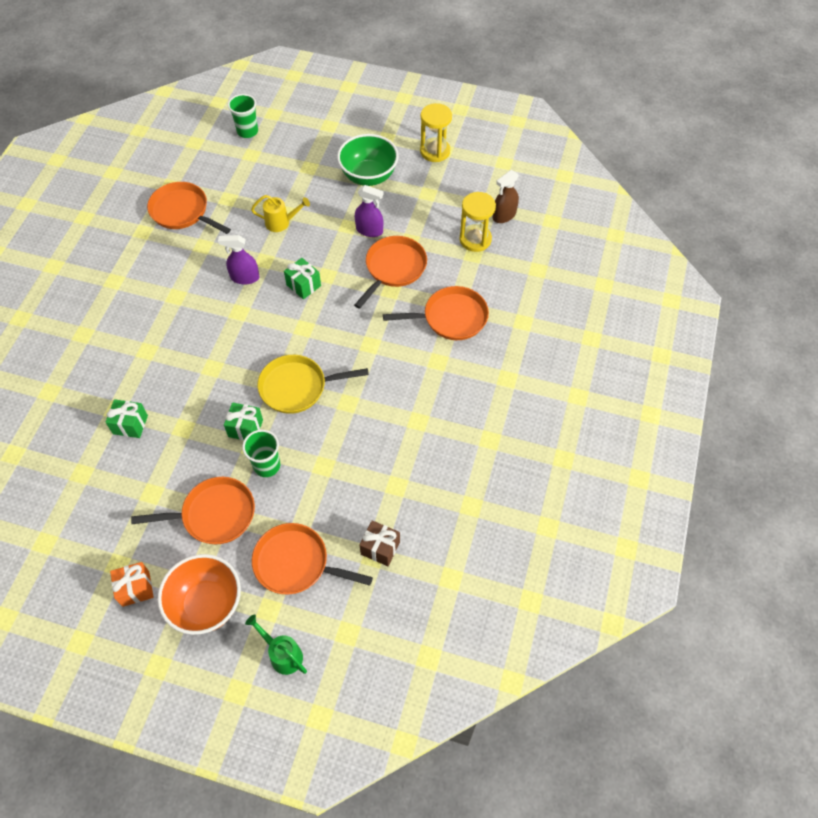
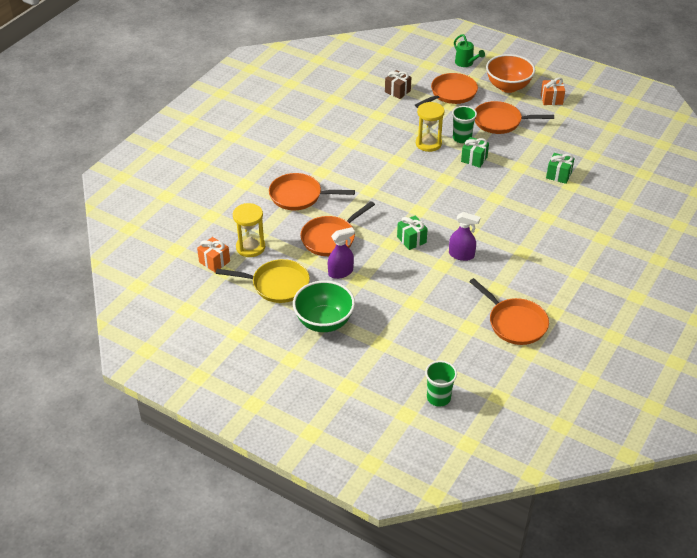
camera: 165 degrees left, 15 degrees down
(281, 223) = (420, 294): yellow watering can -> none
(296, 563) = (451, 94): orange pan -> orange pan turned 75 degrees counterclockwise
(297, 387) = (432, 175): yellow pan -> yellow pan (277, 285)
(369, 230) = (340, 272): purple spray bottle -> purple spray bottle turned 120 degrees clockwise
(435, 151) = (248, 334): yellow hourglass -> yellow hourglass (428, 143)
(504, 215) = (214, 262): brown spray bottle -> orange gift

